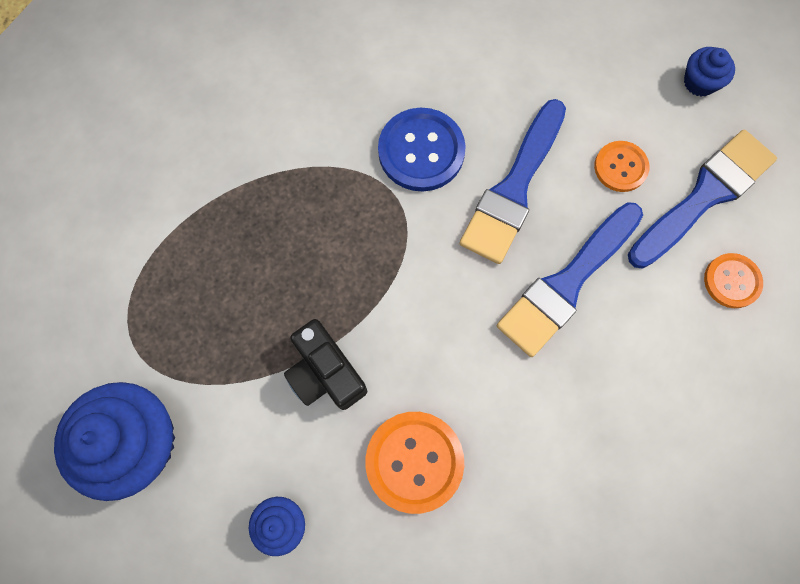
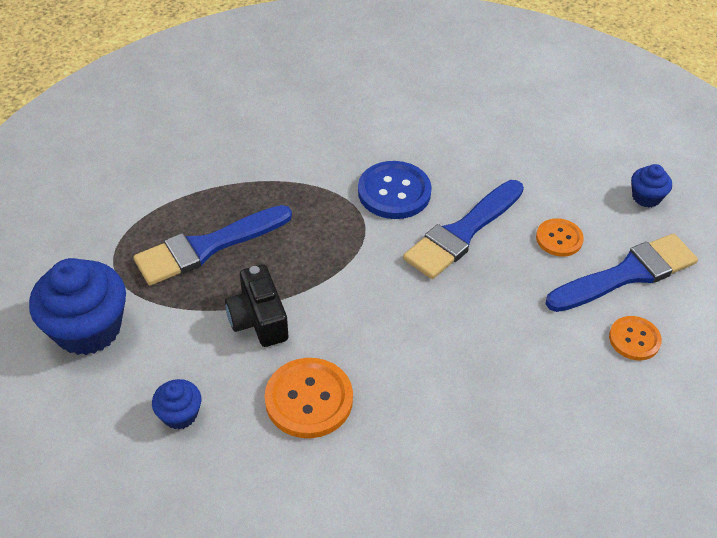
camera: 15 degrees right, 25 degrees down
(567, 283) = (486, 307): blue brush -> blue brush (207, 247)

